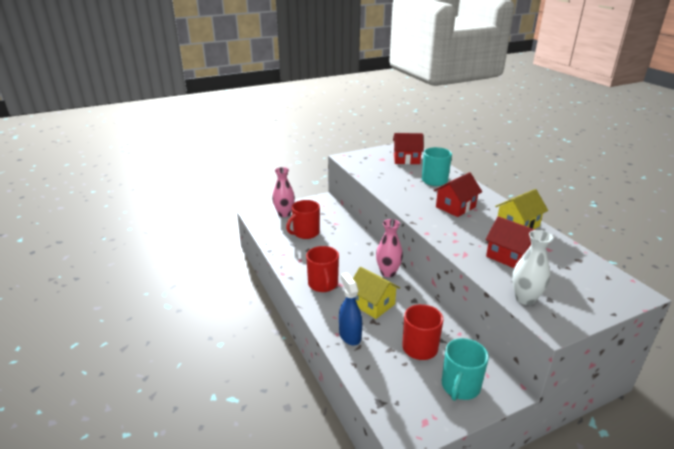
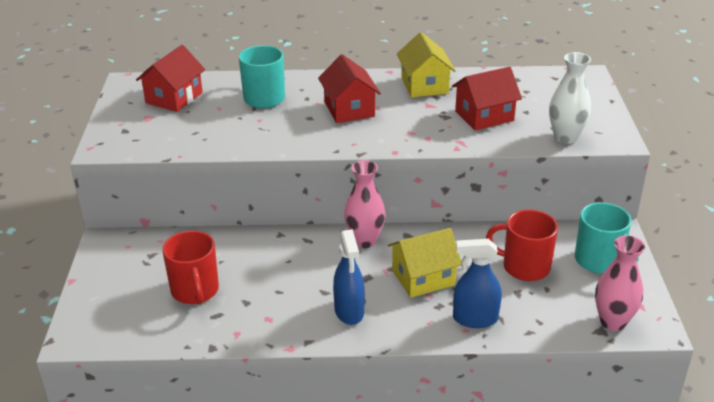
camera: 65 degrees left, 5 degrees up
(284, 214) = (109, 299): pink vase -> pink vase (612, 322)
(323, 284) = (349, 311): red mug -> blue spray bottle

